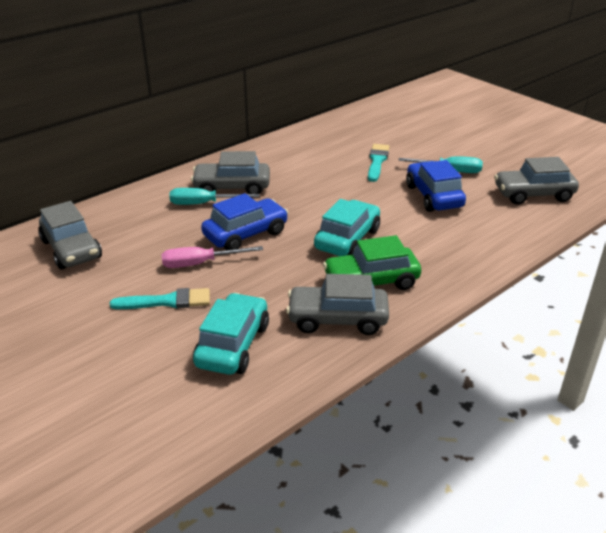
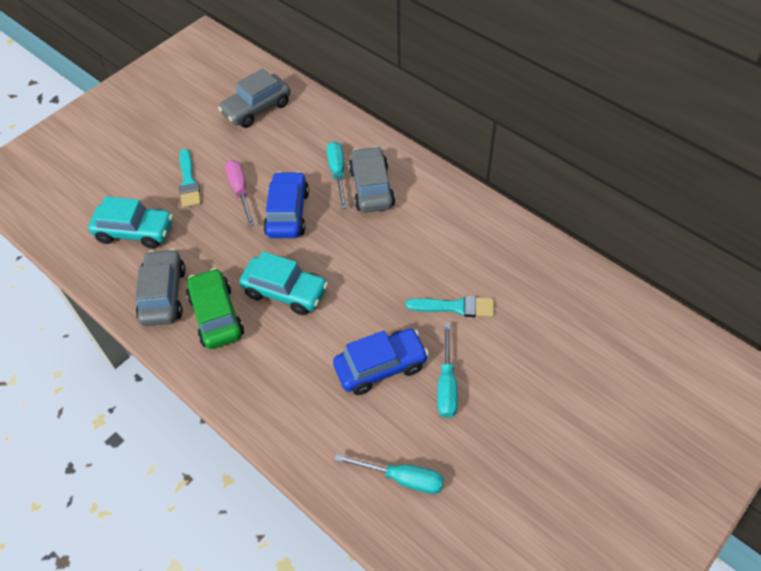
camera: 85 degrees right, 20 degrees up
(246, 234) = (287, 213): blue car -> blue car turned 135 degrees counterclockwise
(533, 194) = (402, 478): grey car -> turquoise screwdriver

